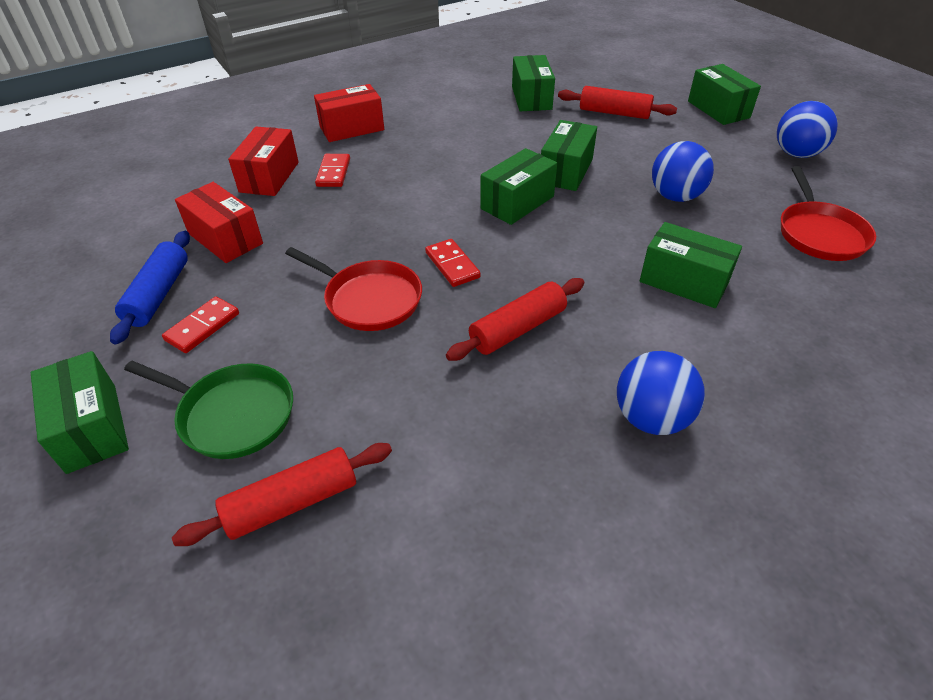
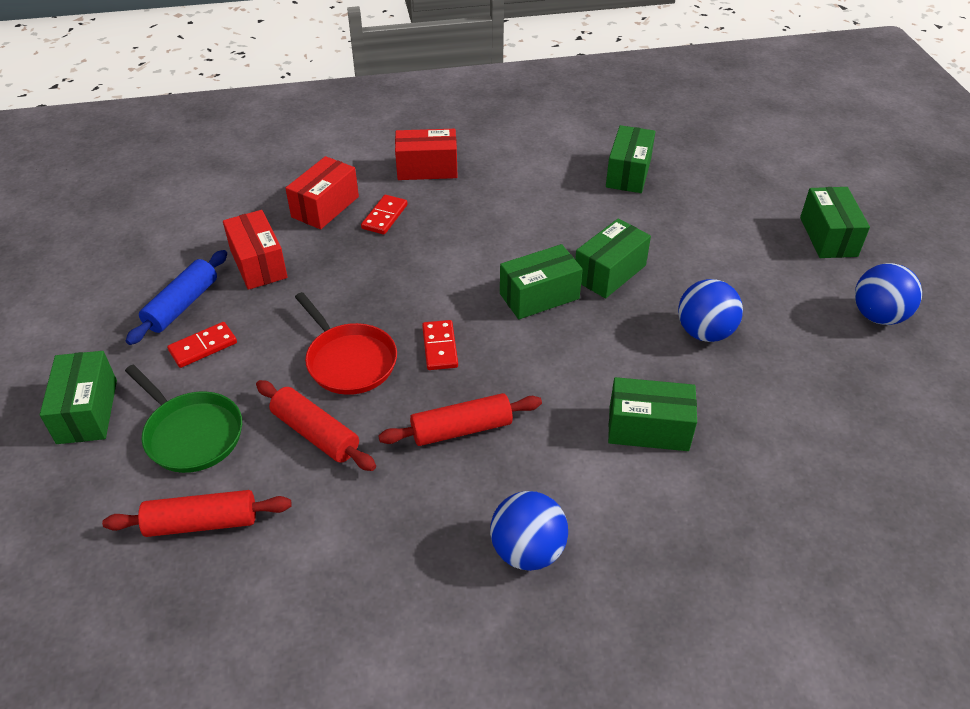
camera: 20 degrees right, 0 degrees up
(614, 113) = (706, 213): red rolling pin -> red rolling pin (315, 434)
(684, 281) = (648, 428): green box -> green box turned 45 degrees counterclockwise
(820, 234) = (830, 417): red pan -> none

